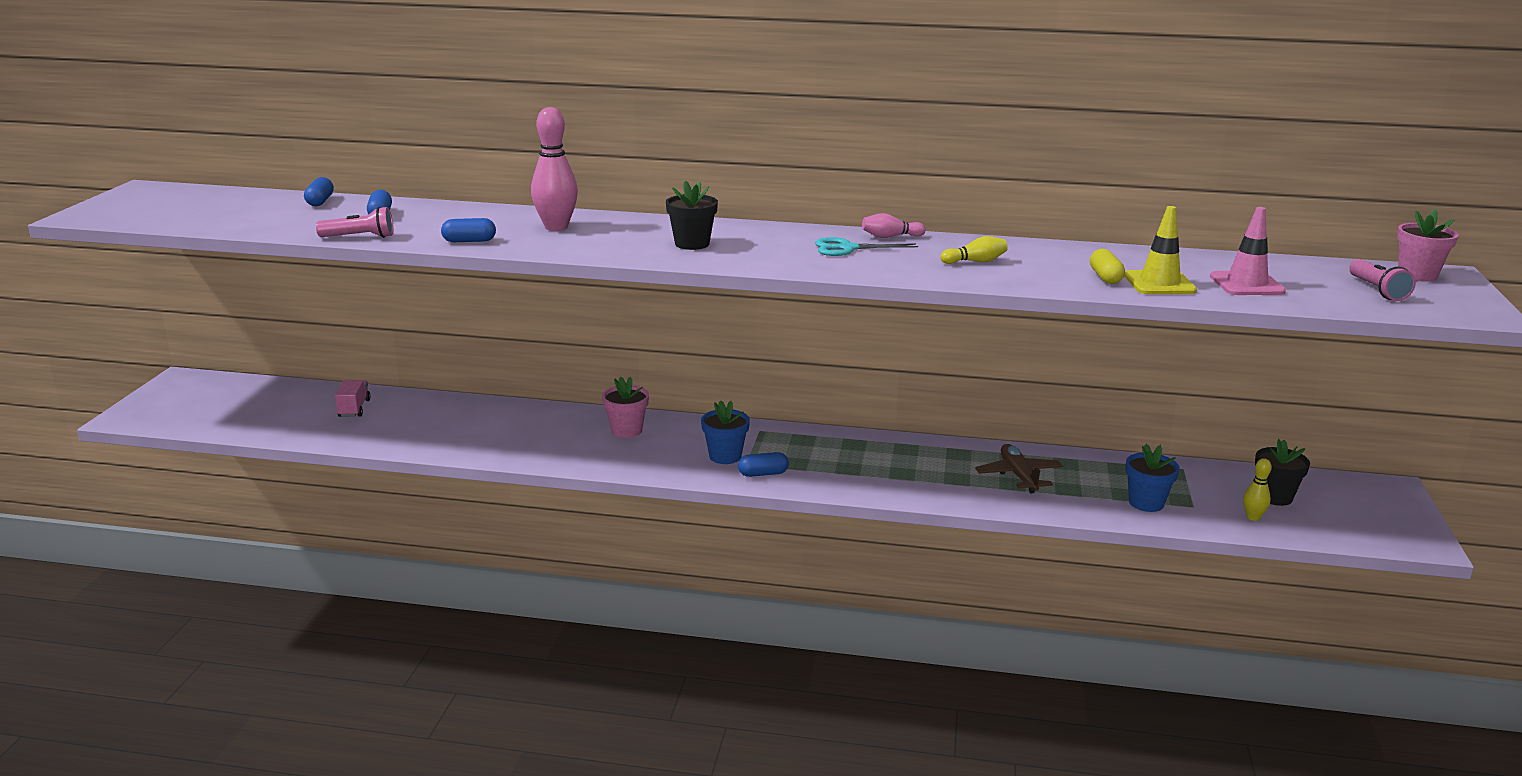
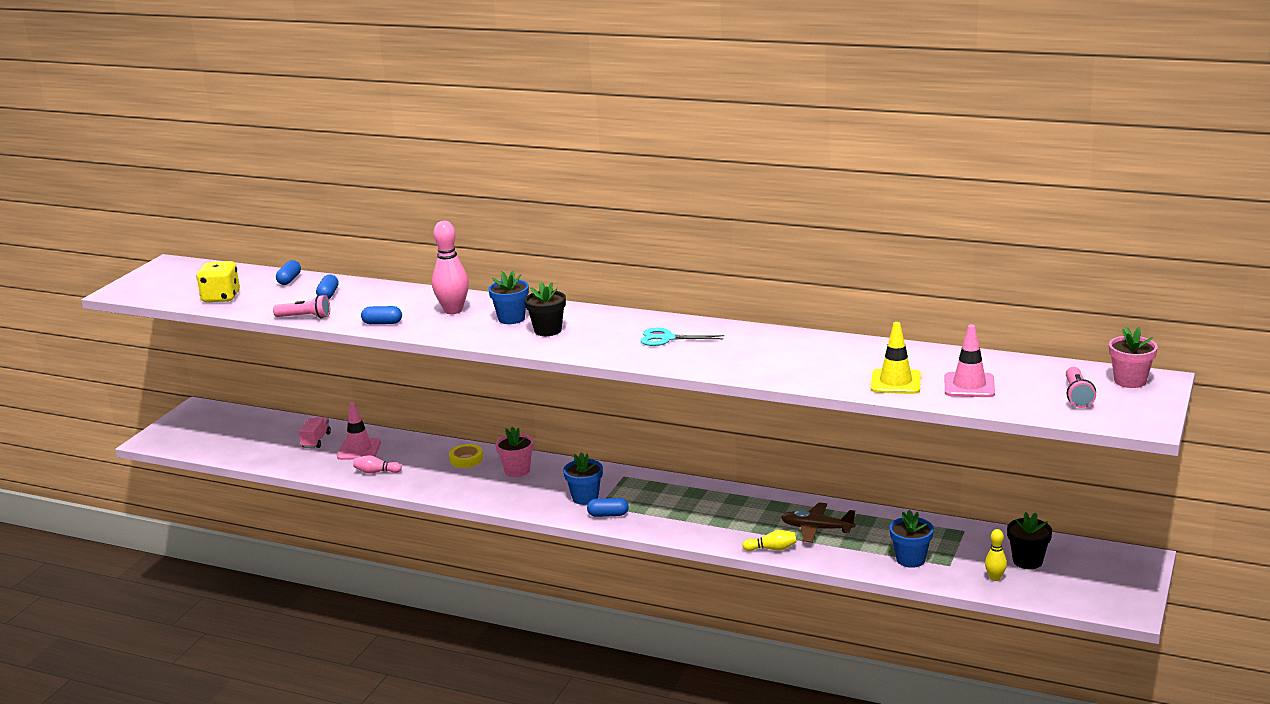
camera: 15 degrees right, 0 degrees up
(233, 220) = (221, 297): none -> yellow dice
(414, 416) = (359, 450): none -> pink traffic cone
(557, 421) = (466, 459): none -> yellow tape
(637, 233) = (511, 318): none -> blue flower pot
(890, 237) = (710, 327): pink bowling pin -> pink bowling pin (376, 472)
(975, 261) = (761, 355): yellow bowling pin -> yellow bowling pin (772, 549)
(1018, 476) = (816, 529): brown plane -> brown plane turned 75 degrees counterclockwise
(1105, 277) = (855, 375): yellow capsule -> none

